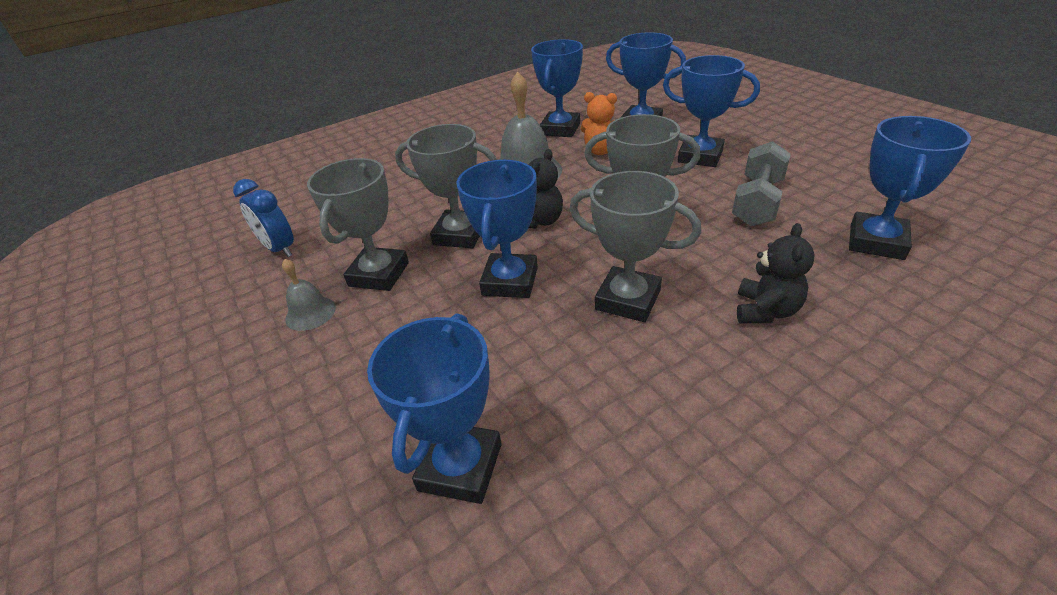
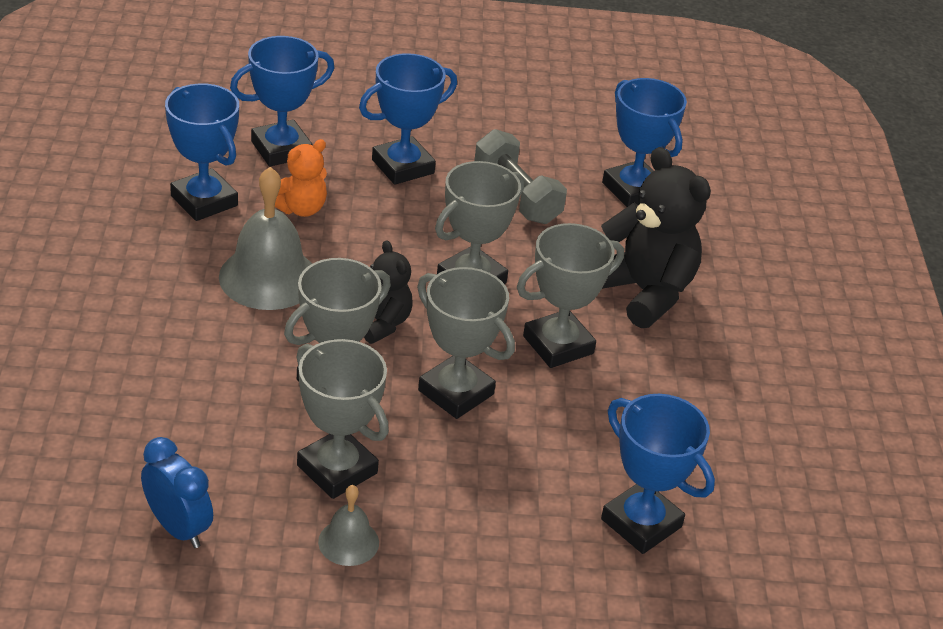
camera: 65 degrees left, 0 degrees up
(279, 249) = (178, 528): blue clock -> blue clock turned 120 degrees counterclockwise
(510, 281) = (456, 392): blue trophy -> grey trophy
(765, 311) = (644, 292): black teddy bear -> black teddy bear, size x1.78

